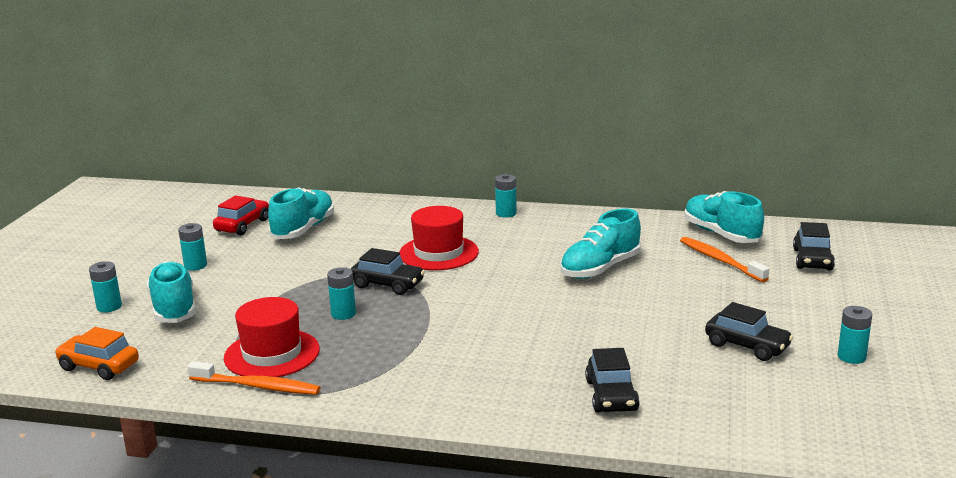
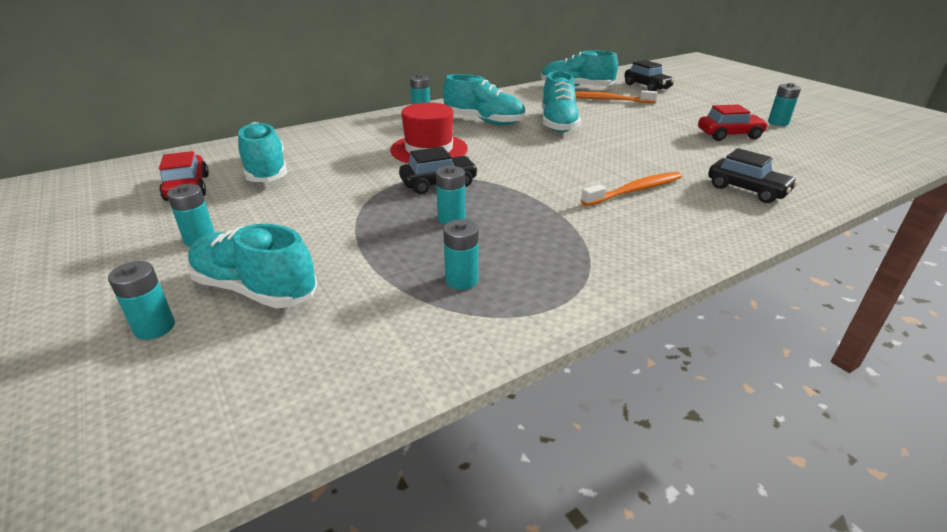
camera: 45 degrees left, 10 degrees up
(99, 366) = (278, 404): orange car -> none
(257, 386) = (514, 316): orange toothbrush -> orange toothbrush (635, 190)
(272, 354) = (461, 280): red hat -> turquoise battery
(539, 242) = (484, 121): none -> turquoise shoe
(747, 346) = (729, 135): black car -> red car

